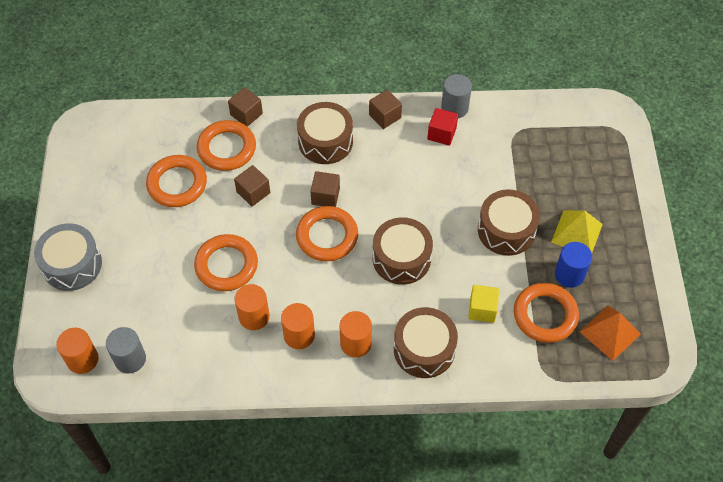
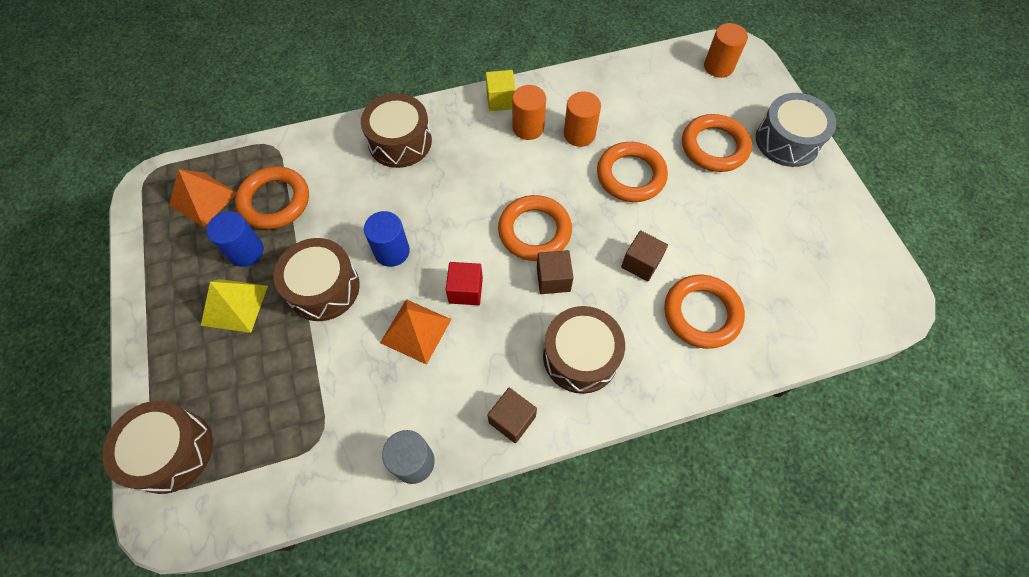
camera: 165 degrees right, 5 degrees up
(130, 359) = (676, 76): grey cylinder -> none
(177, 184) = (734, 252): orange ring -> orange ring (714, 147)
(246, 114) = (702, 372): brown cube -> none
(355, 343) = (470, 132): orange cylinder -> none
(401, 258) = (443, 225): brown drum -> brown drum (171, 451)
(439, 184) = (416, 330): none -> orange pyramid
(441, 133) = (425, 410): red cube -> red cube (465, 290)
(448, 246) = (392, 251): none -> blue cylinder
(482, 309) = (344, 192): yellow cube -> yellow cube (501, 100)

